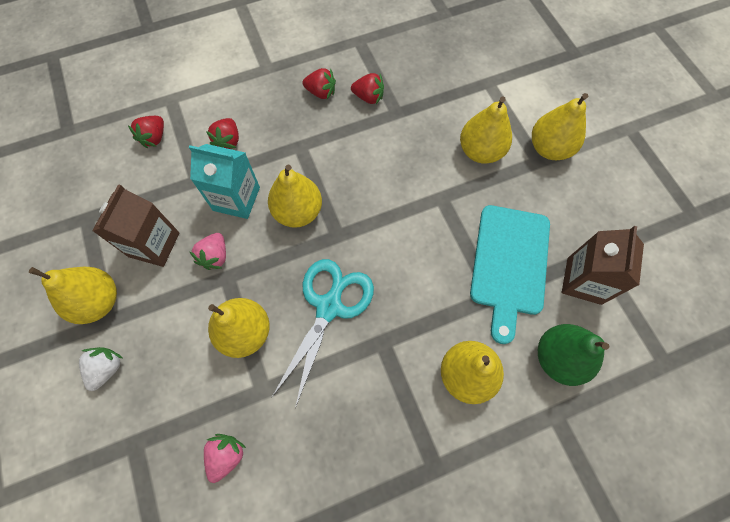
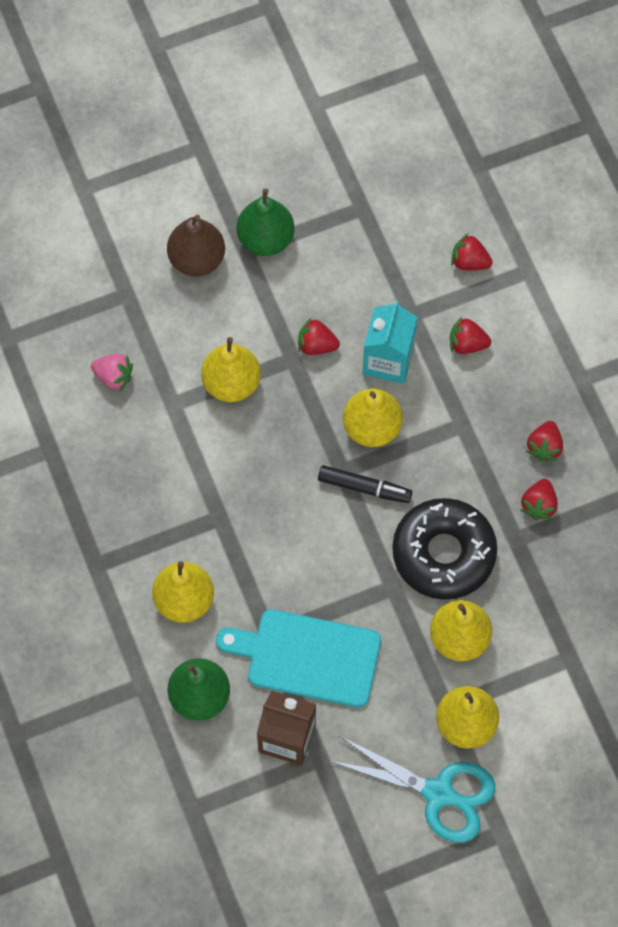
camera: 90 degrees right, 0 degrees up
(99, 301) = (266, 239): yellow pear -> green pear
(107, 368) = (197, 259): white strawberry -> brown pear
(154, 244) = (330, 282): brown carton -> none
(215, 256) = (316, 345): pink strawberry -> red strawberry
(329, 306) = (259, 464): turquoise scissors -> turquoise scissors (439, 793)
(353, 218) = (364, 488): none -> black marker
(410, 161) = (443, 553): none -> black donut

